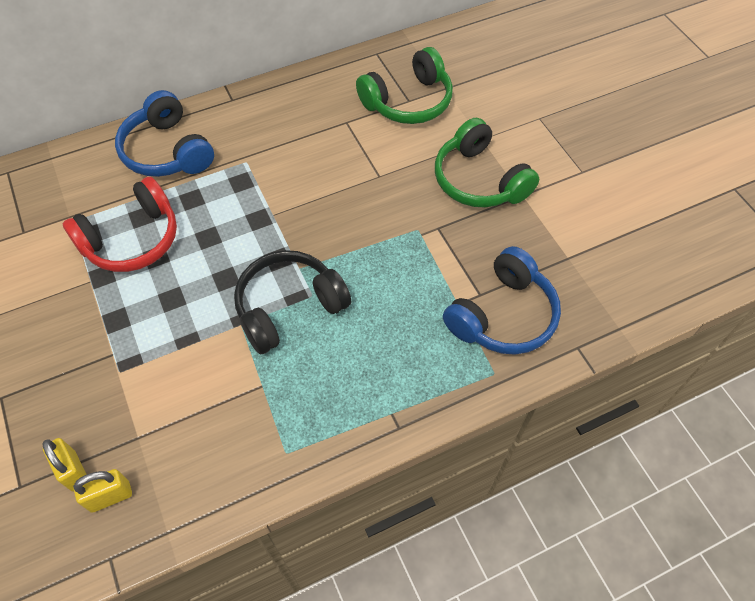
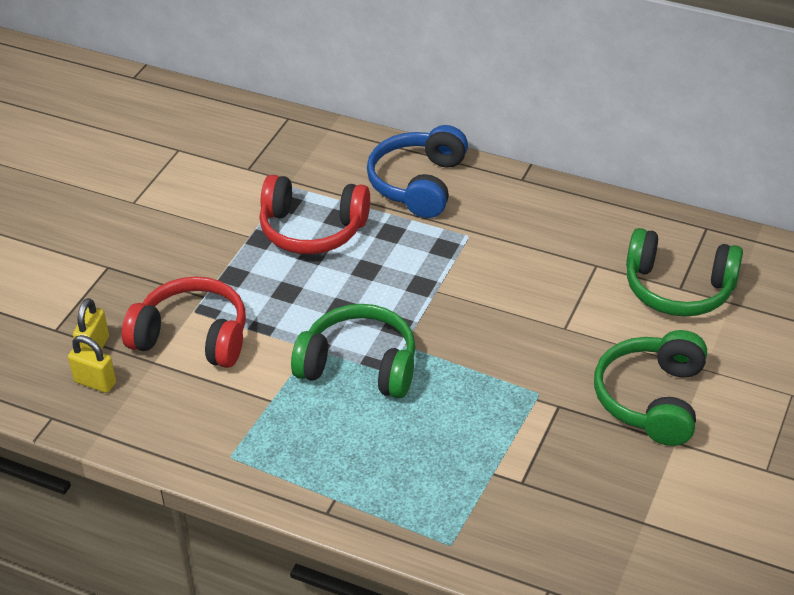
camera: 50 degrees right, 15 degrees down
(143, 392) = (192, 337): none -> red headphones
(289, 308) = (359, 366): black headphones -> green headphones
(502, 315) = (518, 512): blue headphones -> none

